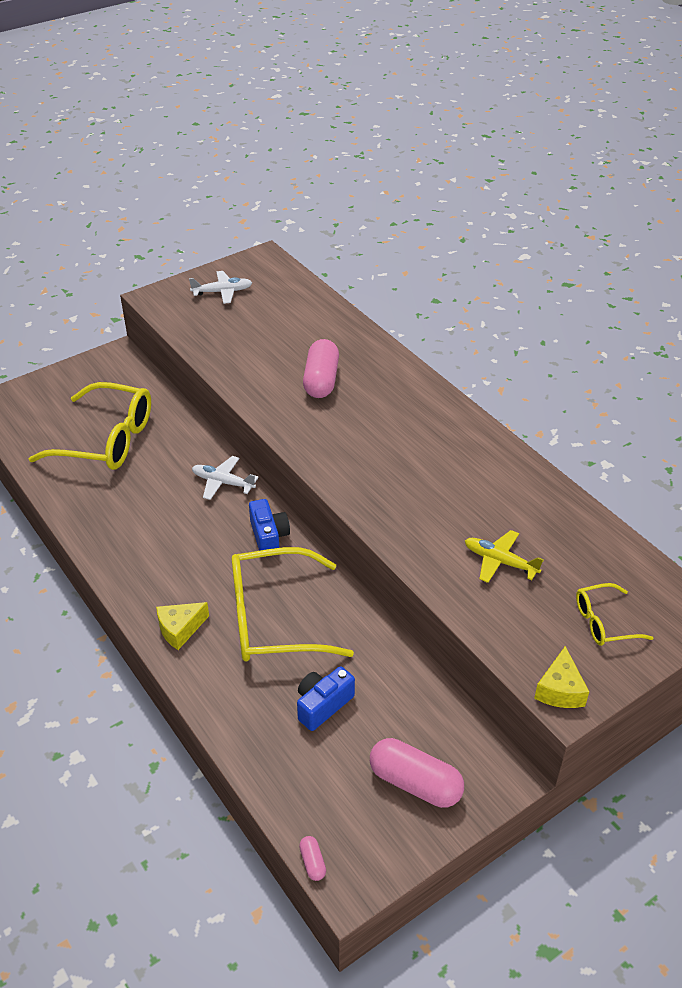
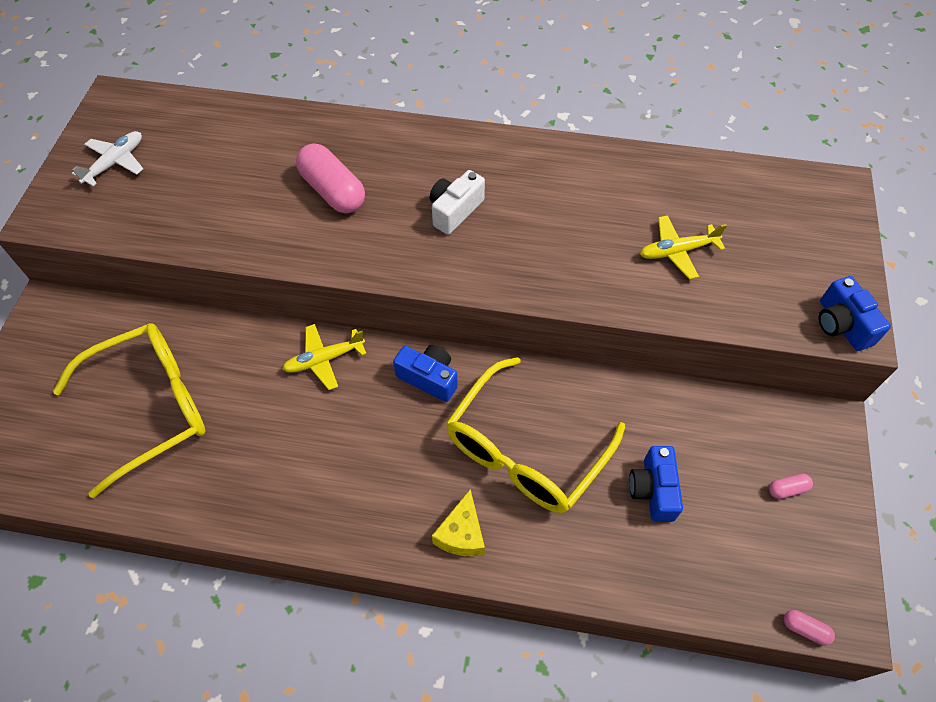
camera: 45 degrees left, 15 degrees up
(223, 482) = (324, 359): white plane -> yellow plane
(380, 438) = (455, 211): none -> white camera
(415, 783) = (787, 489): pink capsule -> pink capsule, size x0.44
(560, 690) = (841, 325): yellow cheese -> blue camera
(603, 622) = (799, 244): yellow glasses -> none

